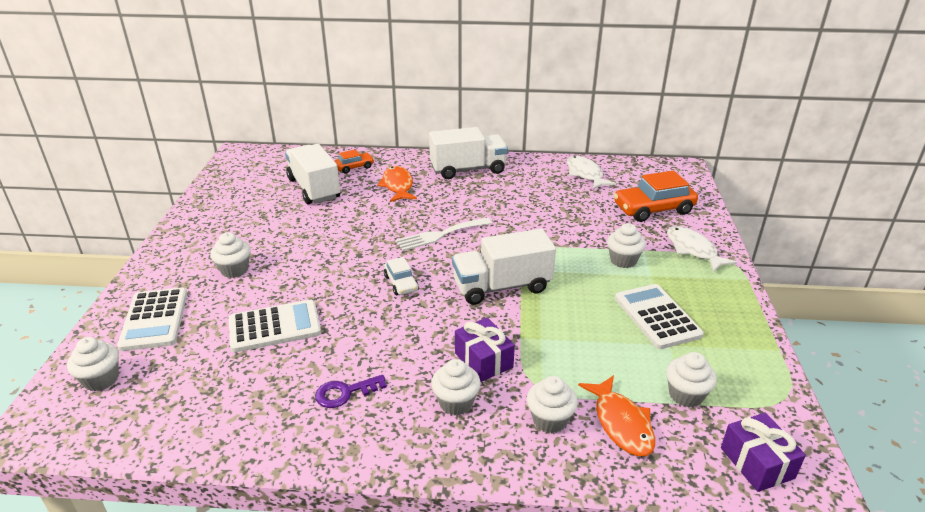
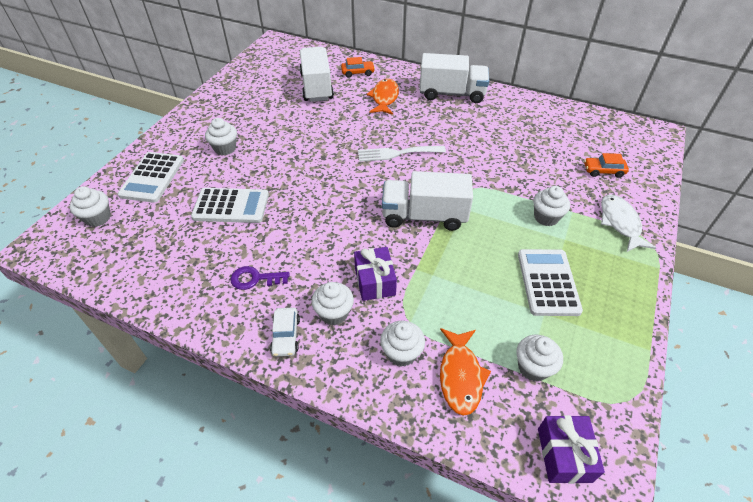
camera: 20 degrees right, 15 degrees up
(401, 283) = (343, 192): white car -> white car (286, 336)
(585, 174) = (556, 120): white fish -> none
(653, 209) = (603, 171): orange car -> orange car, size x0.53

